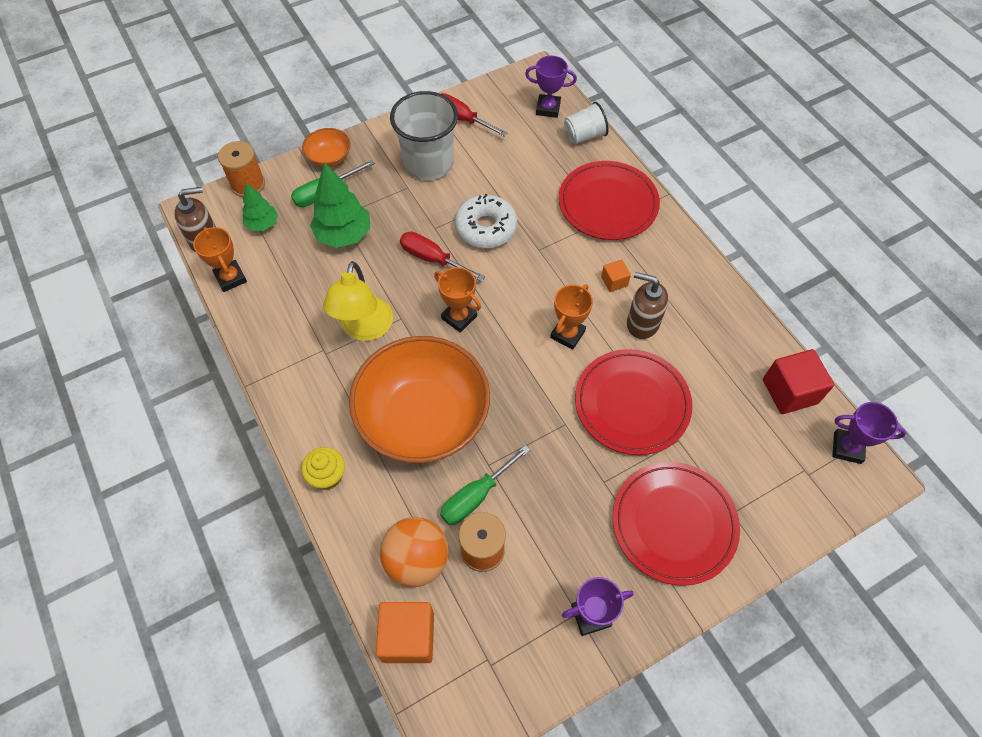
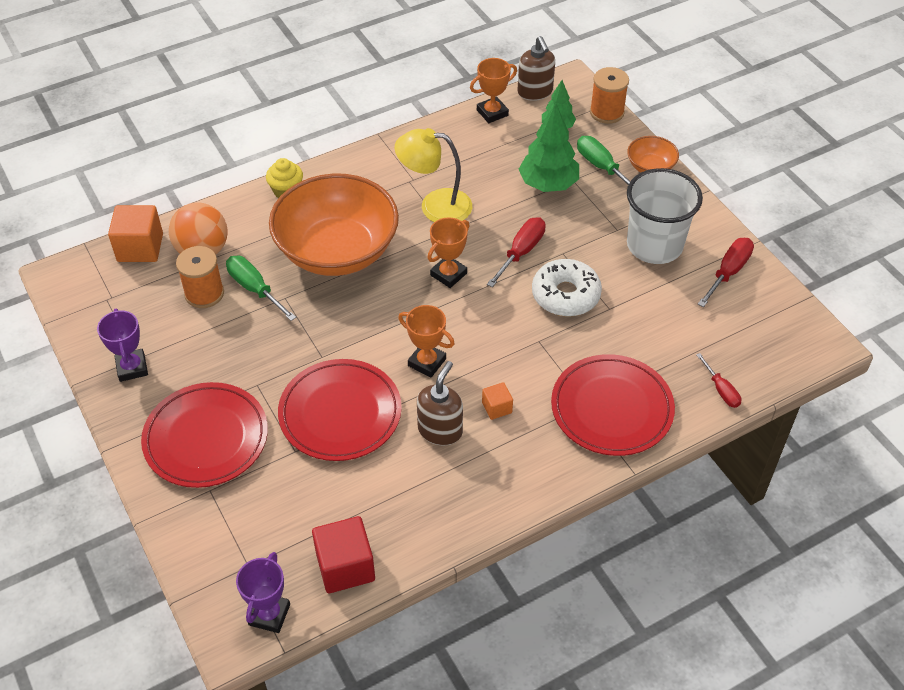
camera: 90 degrees right, 10 degrees down
(548, 108) = (762, 355): purple trophy -> none
(584, 136) = (721, 390): white cup -> red screwdriver

